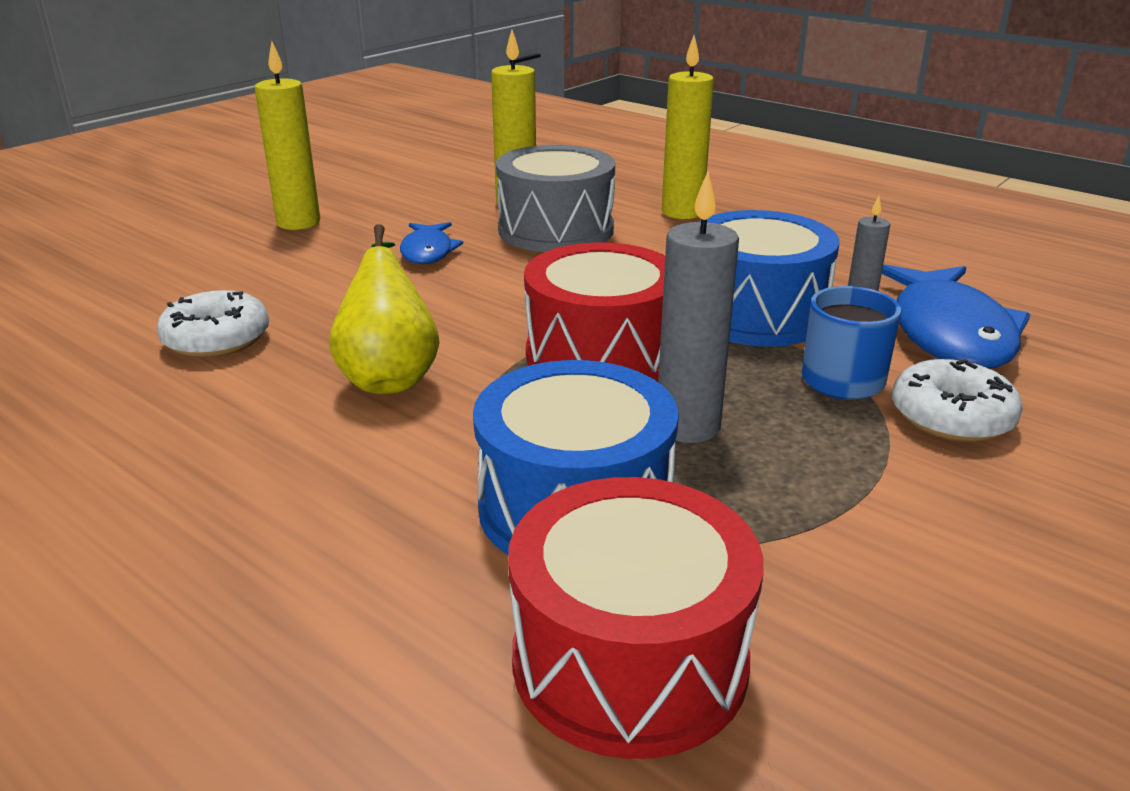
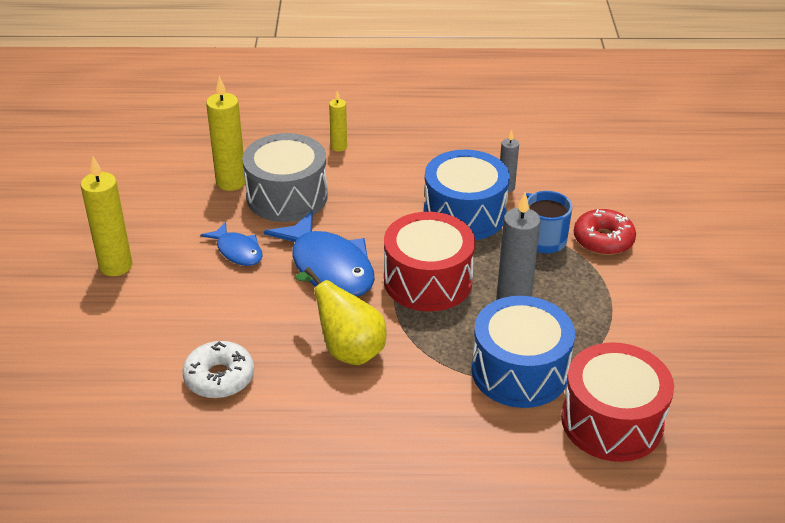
camera: 40 degrees left, 10 degrees up
(682, 212) = (339, 147): yellow candle -> yellow candle, size x0.57
(949, 333) = (557, 185): blue fish -> blue fish (329, 267)
(951, 417) = (603, 240): white donut -> red donut

